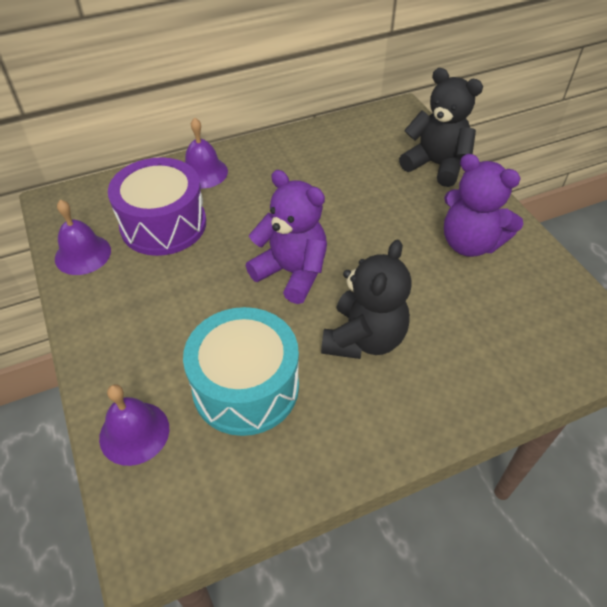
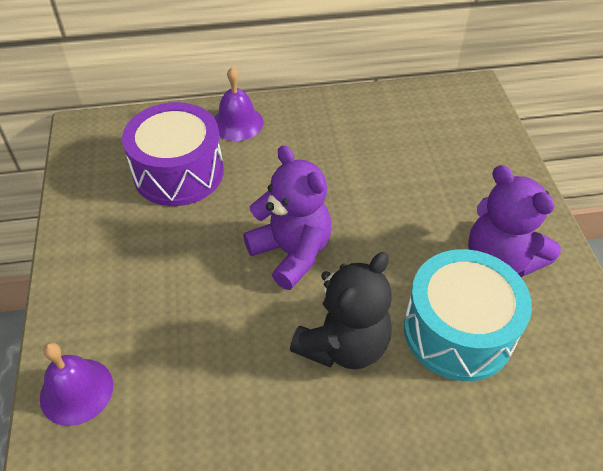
camera: 15 degrees right, 0 degrees up
(83, 254) = (90, 189): purple bell -> none
(246, 387) = (202, 369): turquoise drum -> turquoise drum (458, 331)
(436, 165) = (491, 160): black teddy bear -> none

